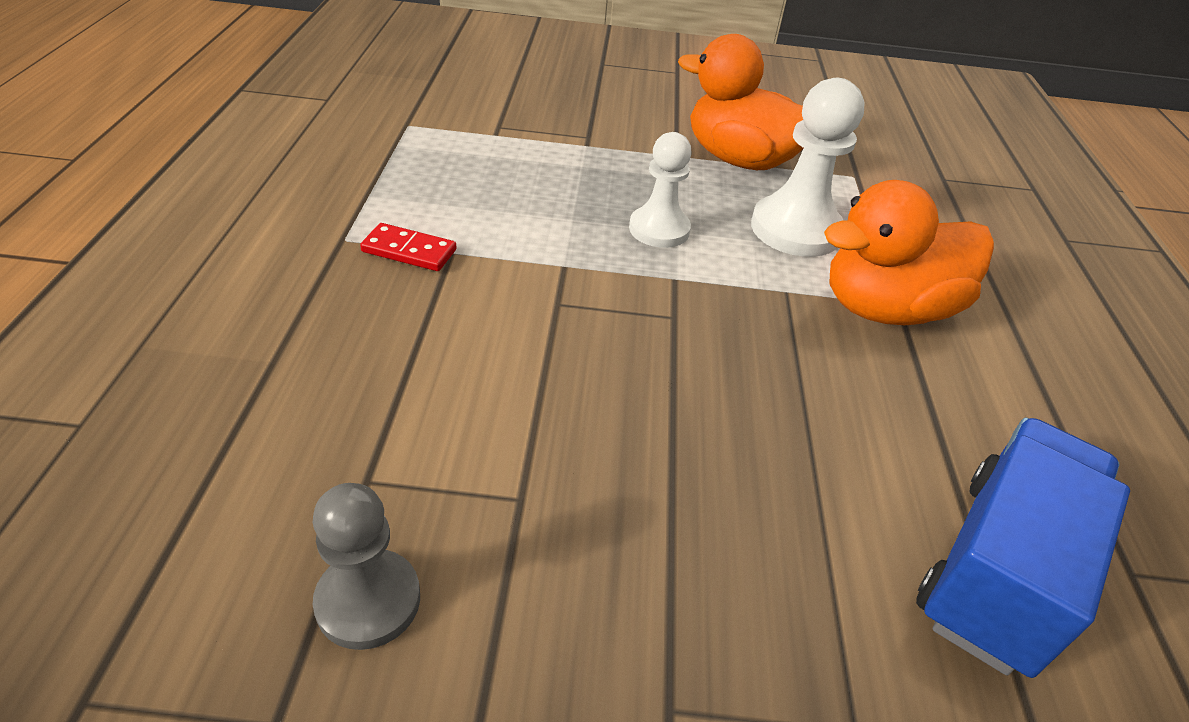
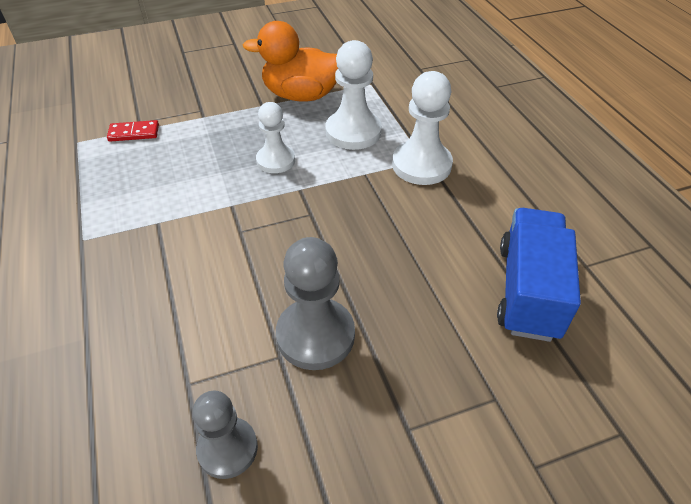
camera: 20 degrees left, 5 degrees up
(409, 251) = (130, 231): red domino -> red domino (134, 133)
(592, 491) = (315, 335): none -> grey pawn
(886, 309) = (421, 165): orange duck -> white pawn

